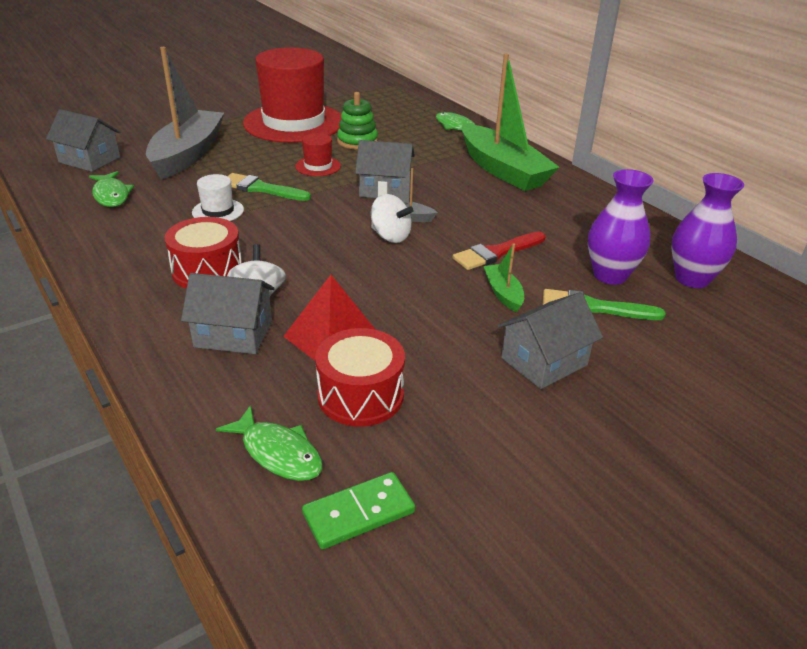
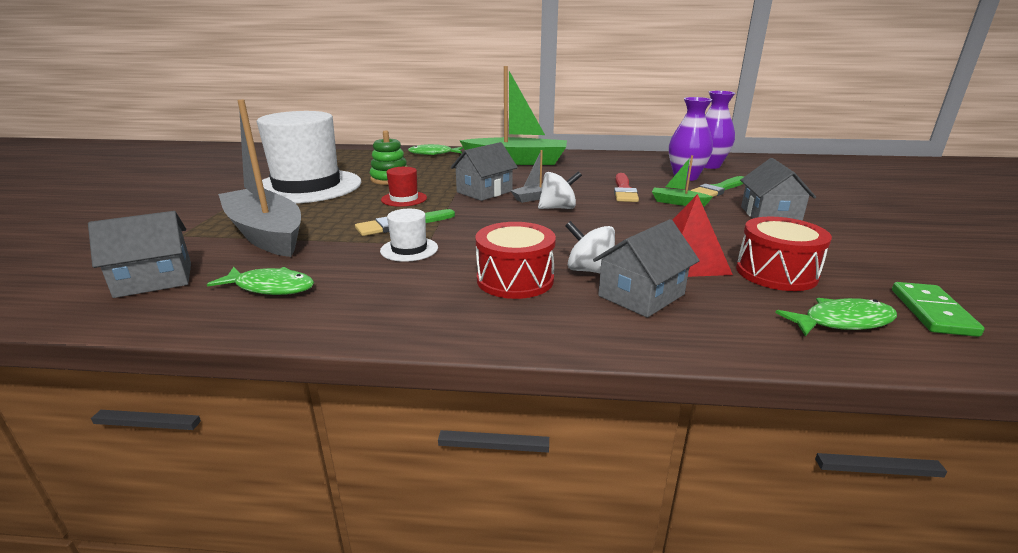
camera: 50 degrees left, 10 degrees down
(294, 123) = (307, 186): red hat -> white hat

